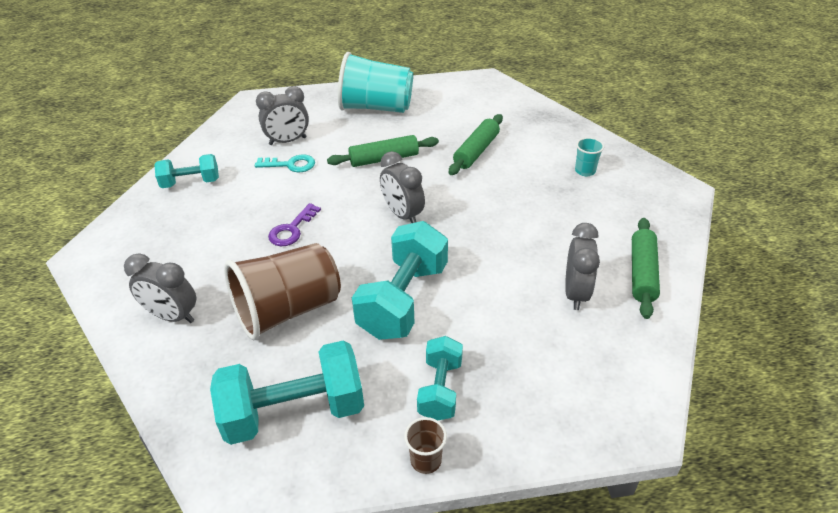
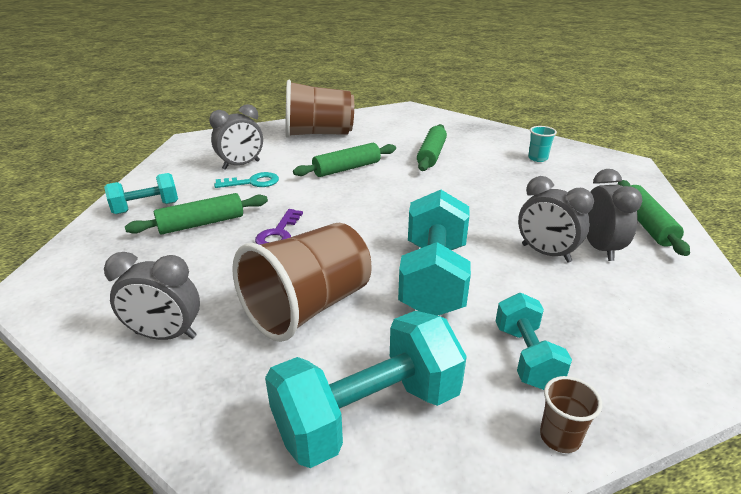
camera: 15 degrees left, 10 degrees down
(231, 208) = (201, 223): none -> green rolling pin
(376, 107) = (318, 134): turquoise cup -> brown cup
(402, 214) = (390, 208): grey clock -> grey clock (545, 253)

